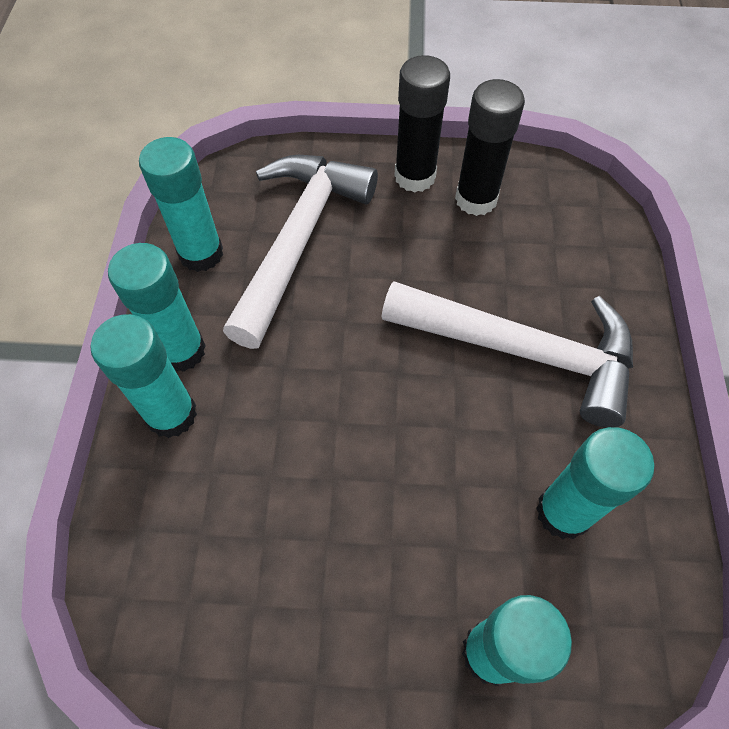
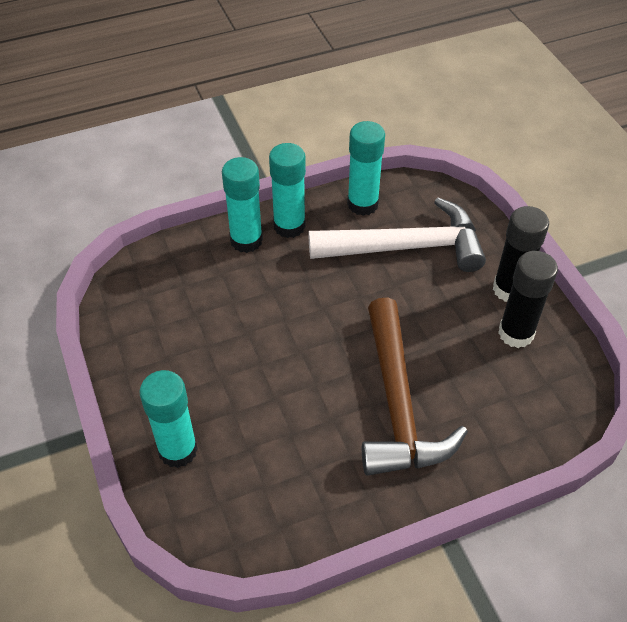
camera: 65 degrees right, 10 degrees down
(522, 351) = (397, 404): white hammer -> brown hammer
(563, 512) = (287, 464): turquoise glue stick -> none

